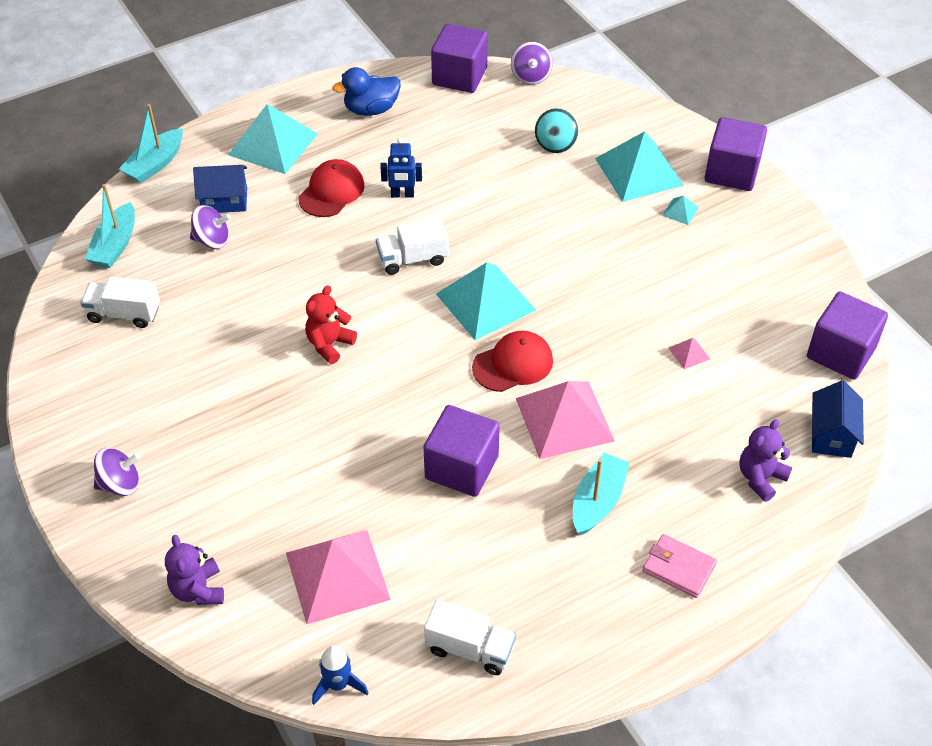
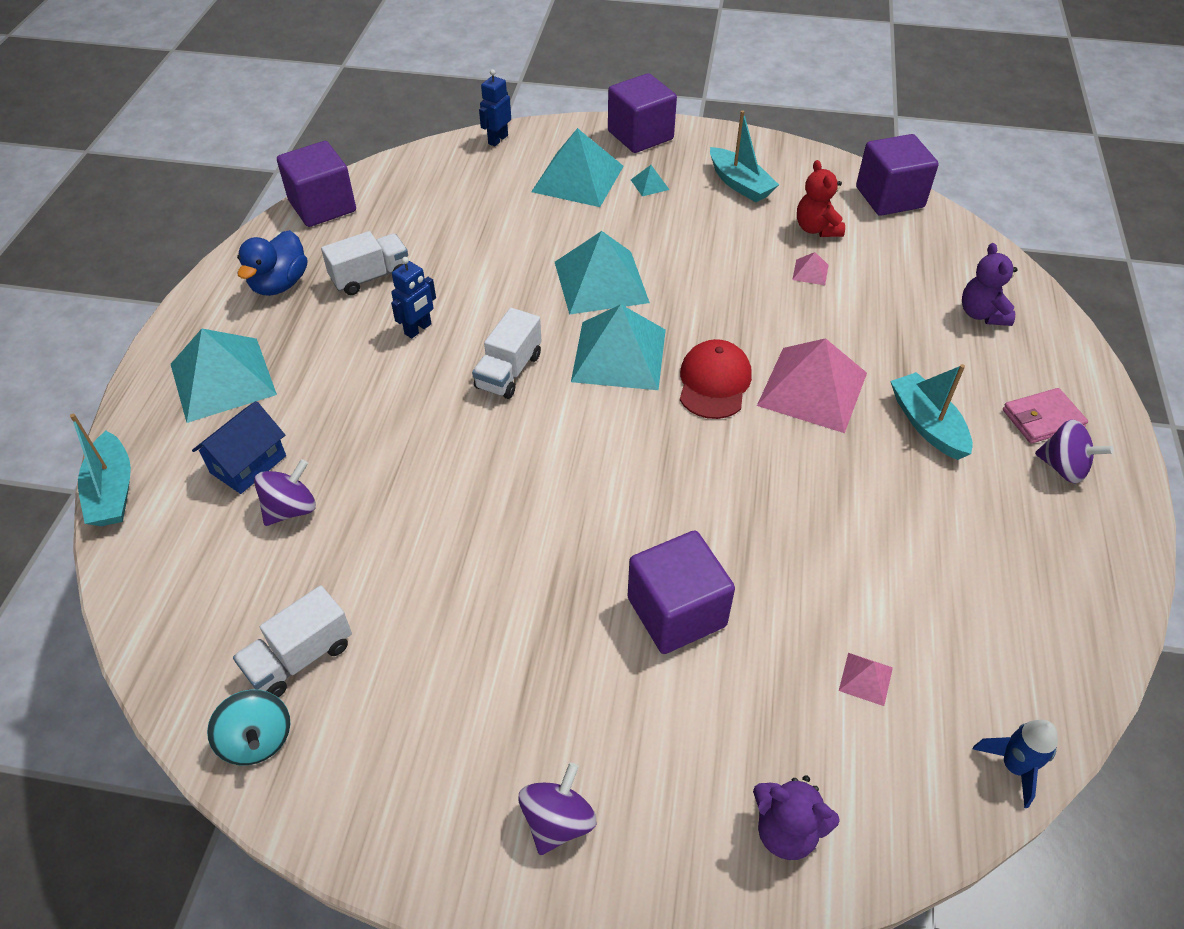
camera: 50 degrees left, 0 degrees up
(115, 245) = (184, 602): turquoise boat -> turquoise boat (740, 184)
(329, 344) = (549, 499): red teddy bear -> red teddy bear (816, 229)
(331, 192) = (348, 375): red cap -> none
(337, 575) = (865, 678): pink pyramid -> pink pyramid, size x0.41
(461, 467) = (806, 493): purple cube -> purple cube (676, 612)
(470, 649) = (1038, 622): white truck -> white truck (370, 277)
(530, 76) = (385, 168): purple spinning top -> purple spinning top (1063, 467)
(545, 250) = (601, 282): none -> turquoise pyramid
(555, 144) = (484, 202): turquoise spinning top -> turquoise spinning top (257, 740)
(629, 106) = (497, 139): none -> blue robot
(831, 435) = (969, 251): blue house -> none

